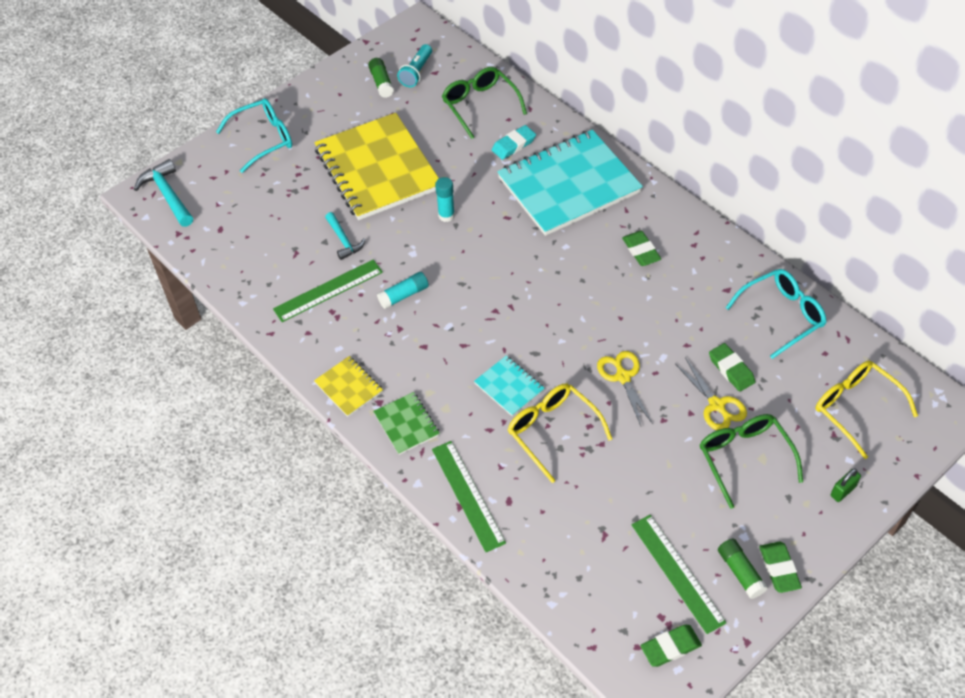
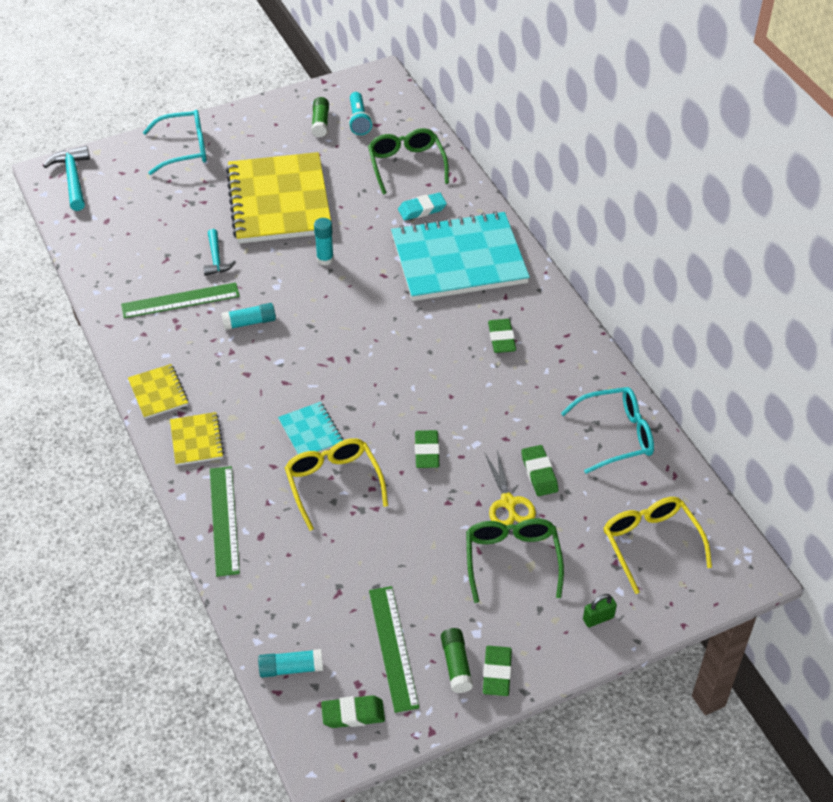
camera: 15 degrees right, 5 degrees down
(406, 424) = (197, 440): green notebook -> yellow notebook
(416, 72) = (359, 121): turquoise flashlight -> turquoise flashlight turned 45 degrees counterclockwise
(594, 621) = (291, 668): none -> turquoise glue stick
(623, 377) = (427, 452): yellow scissors -> green eraser

